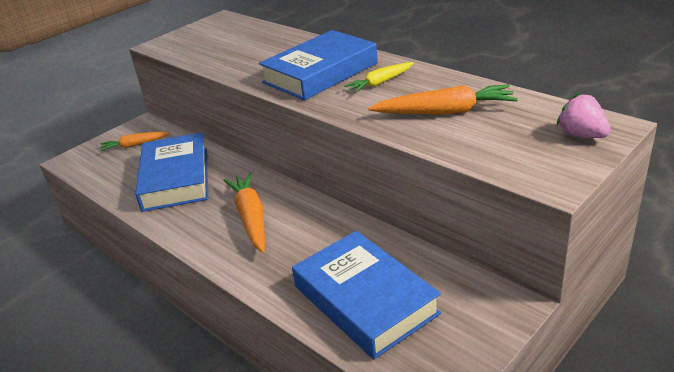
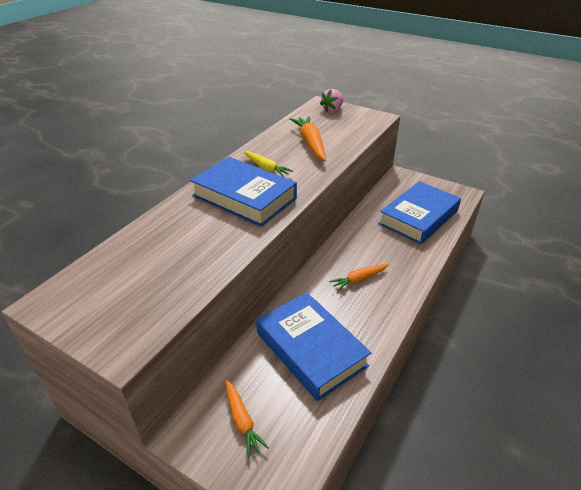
camera: 105 degrees left, 5 degrees up
(176, 178) = (311, 349): blue book -> blue book turned 75 degrees clockwise
(251, 217) = (359, 279): orange carrot -> orange carrot, size x0.63

